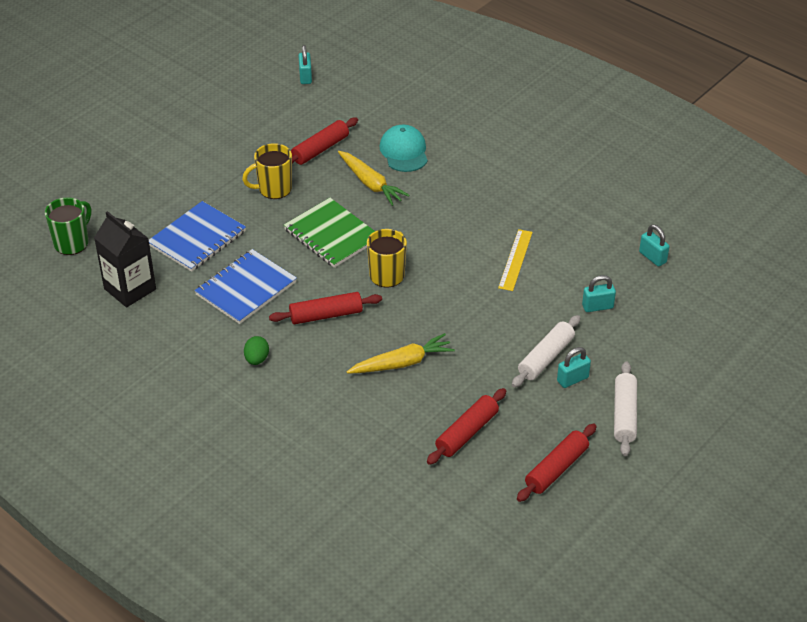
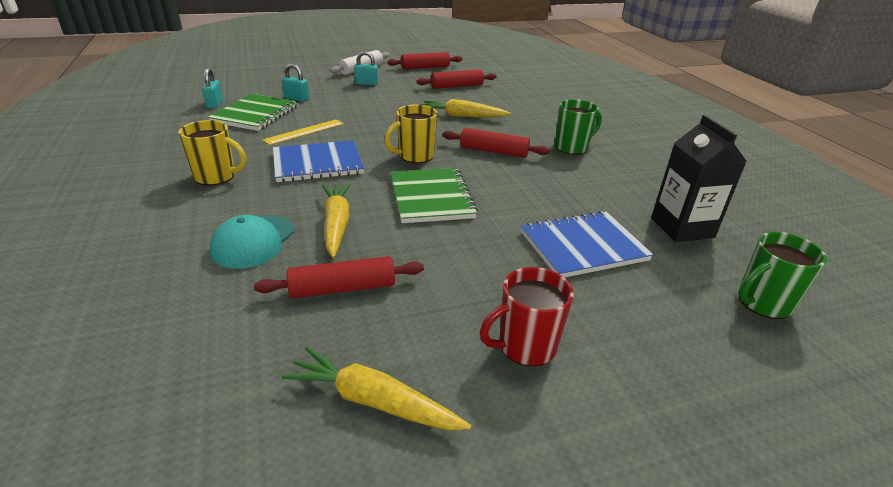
camera: 150 degrees left, 10 degrees down
(202, 161) = (525, 346): none -> red mug
(246, 288) = (553, 188): blue notebook -> blue notebook (317, 163)
(255, 113) = (373, 401): none -> yellow carrot
(257, 359) = (572, 147): green egg -> green mug
(274, 189) = (451, 263): yellow mug -> yellow mug (216, 177)
(305, 77) = (201, 447): turquoise padlock -> none
(546, 358) = (367, 93): white rolling pin -> none
(593, 261) = (255, 114): none -> green notebook

